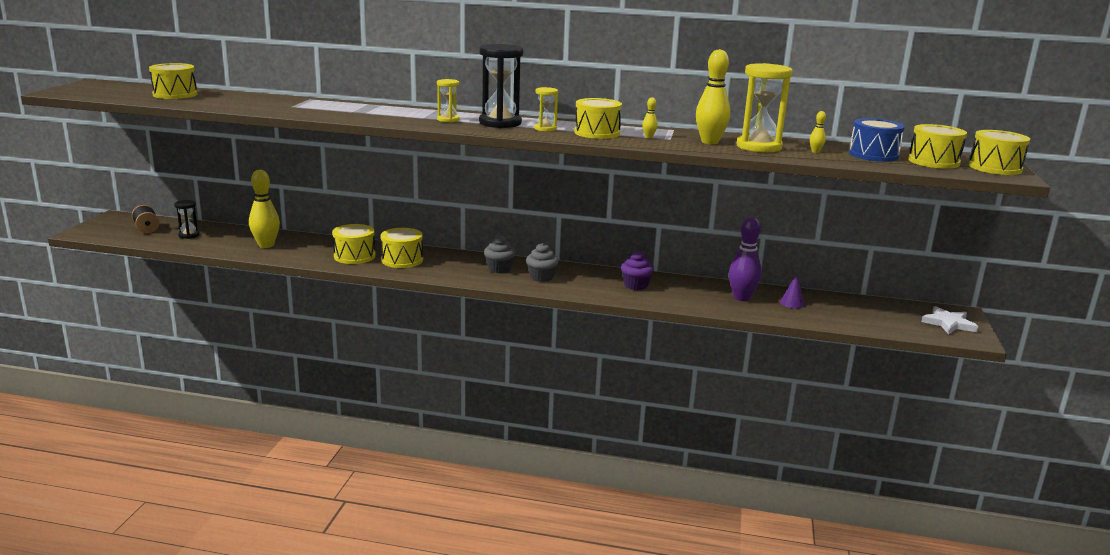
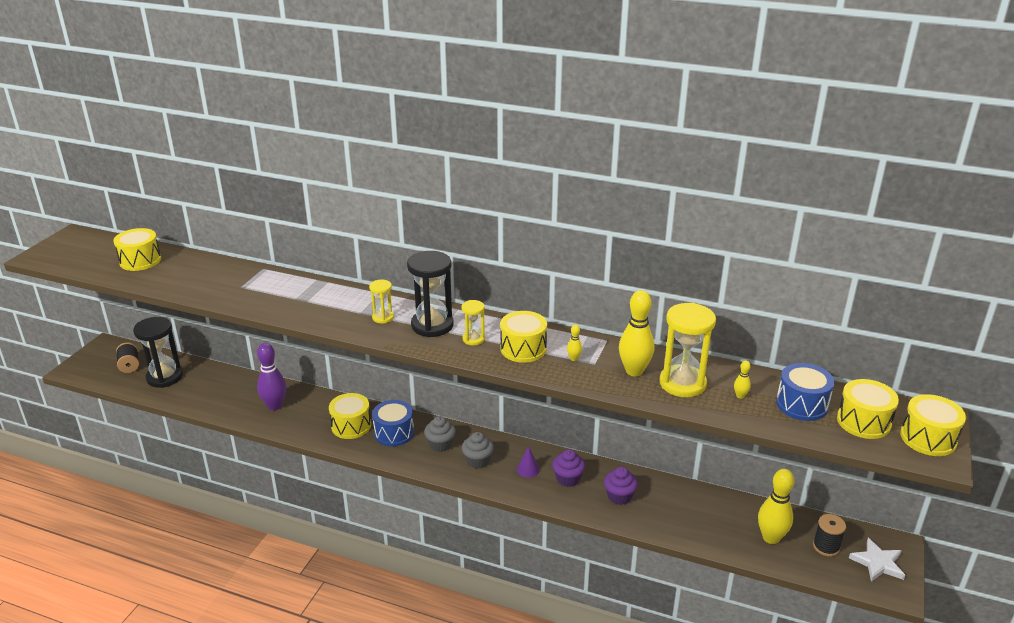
camera: 10 degrees right, 10 degrees up
(189, 235) = (164, 377): black hourglass -> black hourglass, size x1.92
(266, 245) = (230, 396): yellow bowling pin -> yellow bowling pin (771, 538)
(354, 256) = (308, 417): yellow drum -> none
(449, 263) = (394, 433): none -> blue drum
(690, 294) = (619, 496): none -> purple cupcake
(741, 298) = (670, 506): purple bowling pin -> purple bowling pin (275, 406)
(792, 303) = (720, 518): purple cone -> purple cone (528, 469)
(897, 316) = (826, 547): none -> black spool

